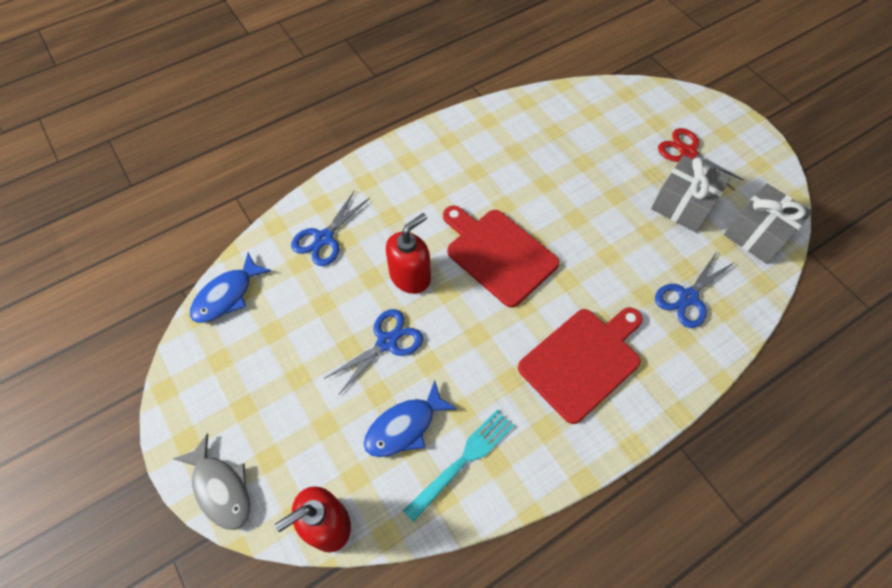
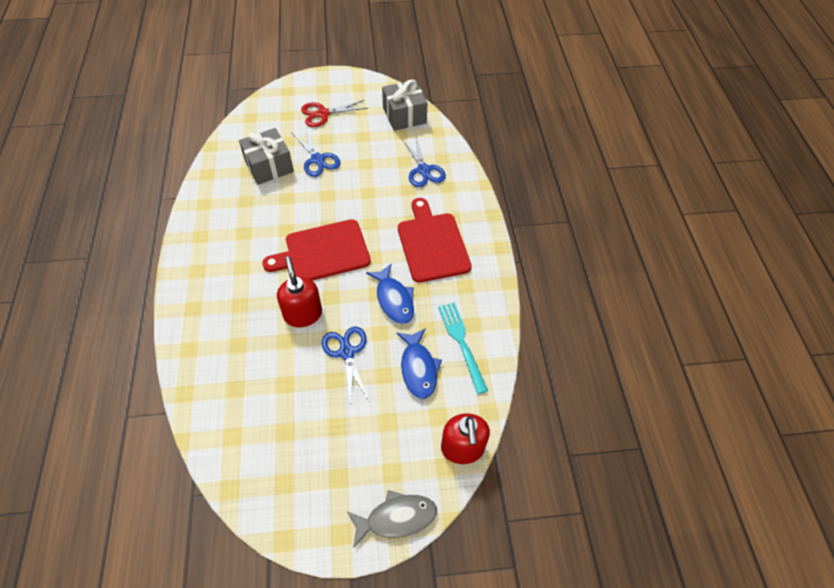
camera: 65 degrees left, 5 degrees down
(227, 295) = (226, 457): blue fish -> blue fish (394, 299)
(324, 238) = (225, 360): blue scissors -> blue scissors (317, 159)
(683, 205) = (359, 137): grey gift -> grey gift (269, 166)

